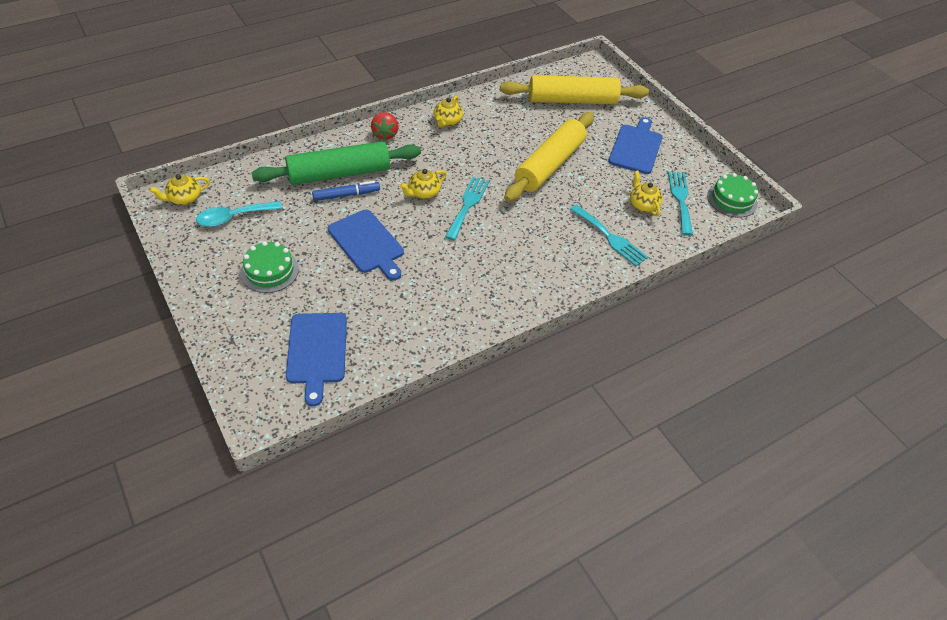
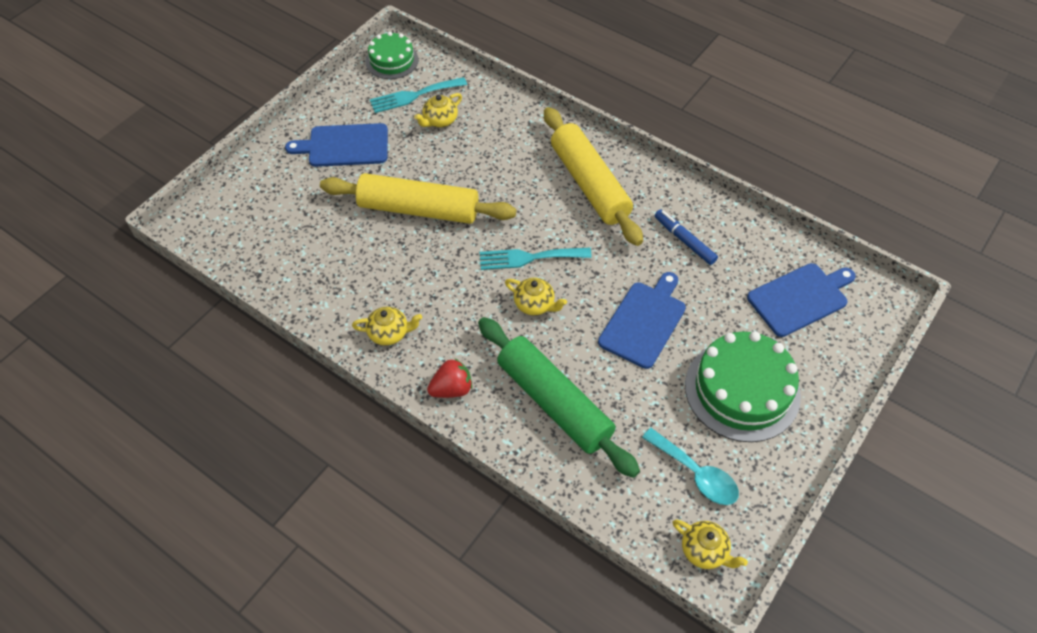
camera: 110 degrees left, 5 degrees up
(270, 271) = (742, 390): green cake -> green cake, size x1.68
(346, 195) = (585, 377): blue marker -> blue marker (684, 241)
(572, 100) = (278, 223): yellow rolling pin -> yellow rolling pin (589, 184)
(610, 237) = (504, 133): turquoise fork -> none

